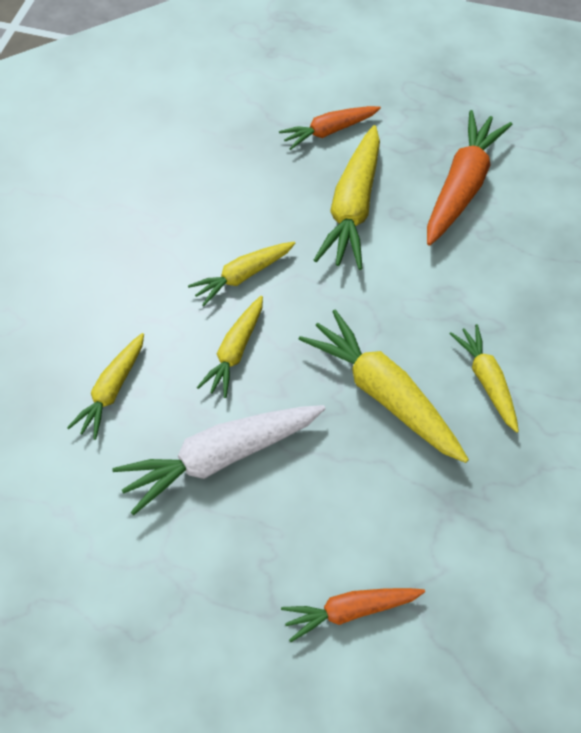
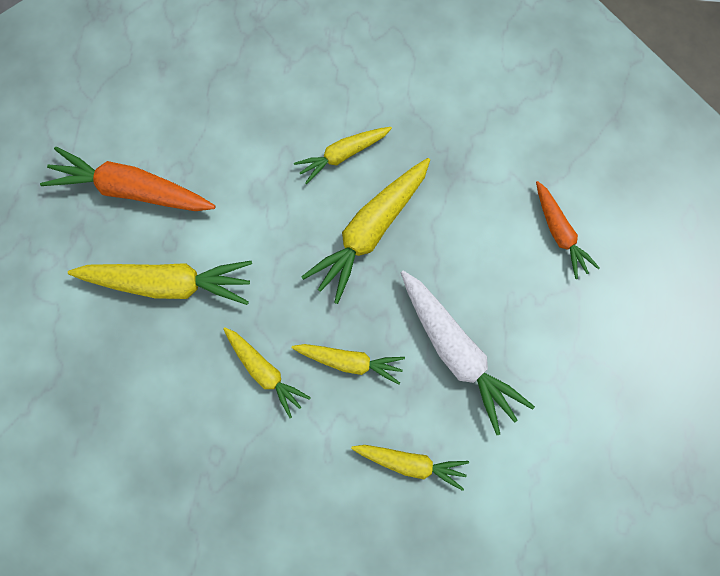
camera: 100 degrees left, 15 degrees up
(329, 131) = (67, 321): orange carrot -> none

